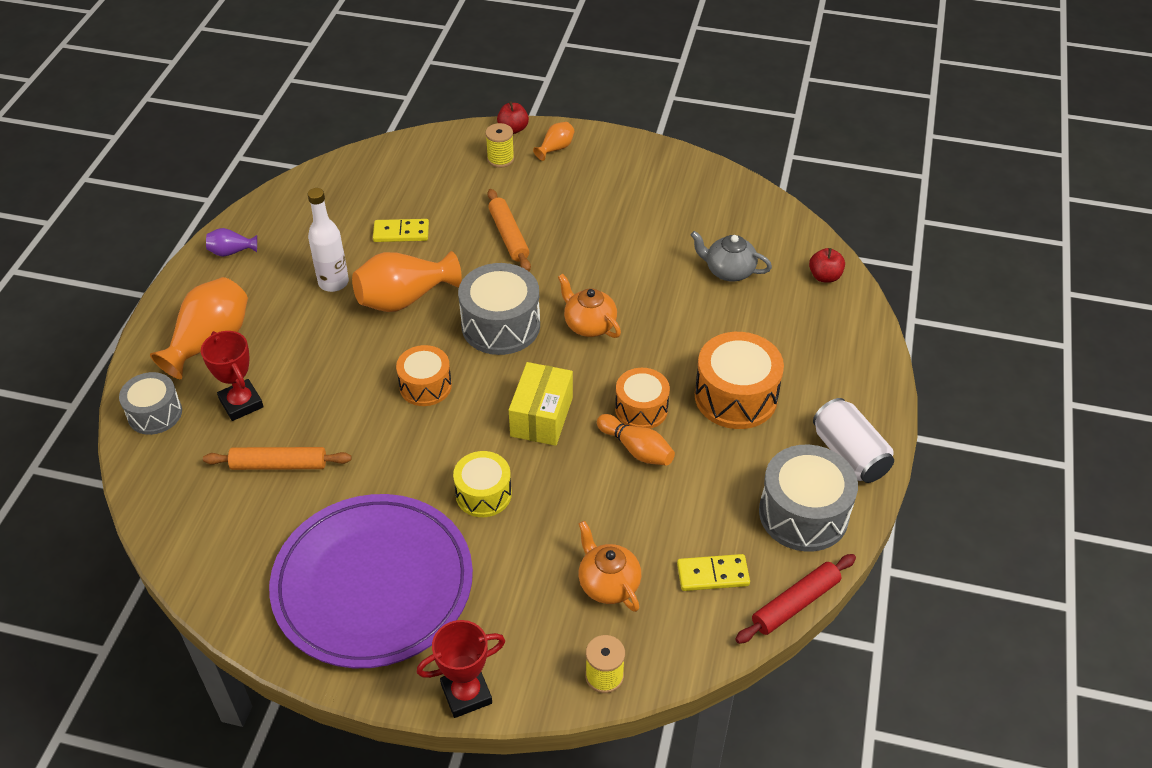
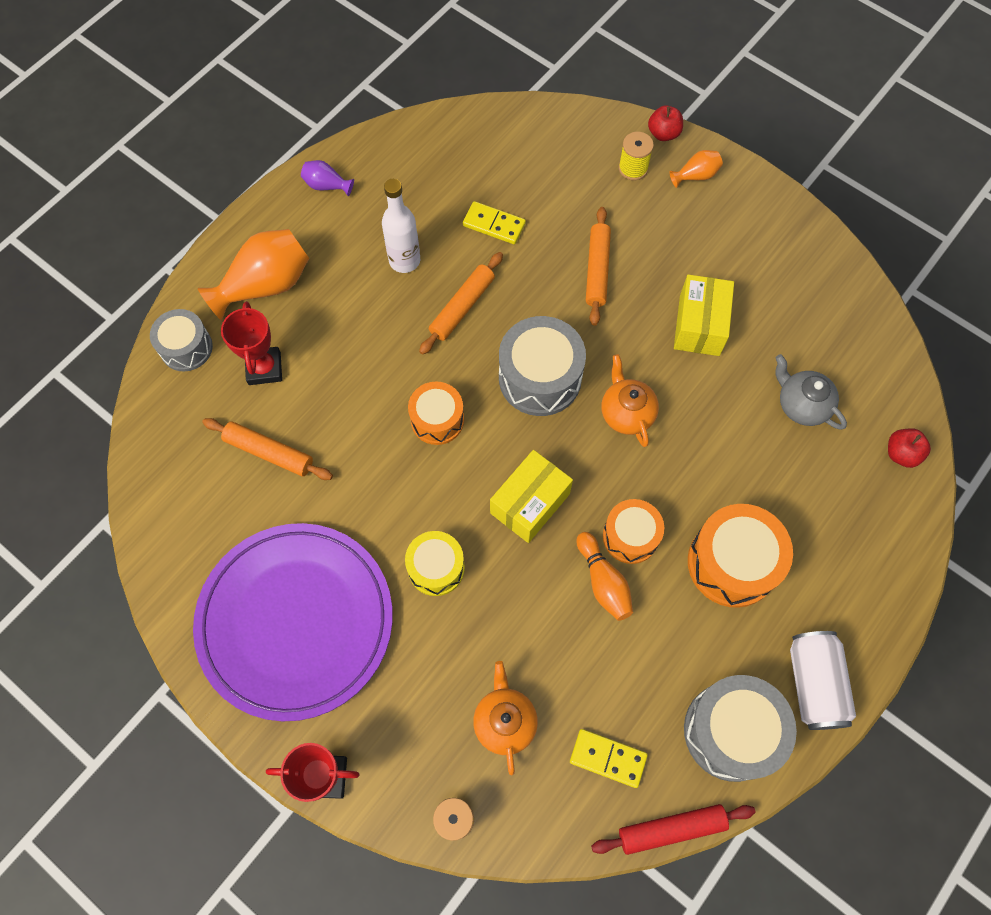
camera: 25 degrees right, 20 degrees up
(404, 299) = (462, 307): orange vase -> orange rolling pin
(616, 245) = (699, 325): none -> yellow box

